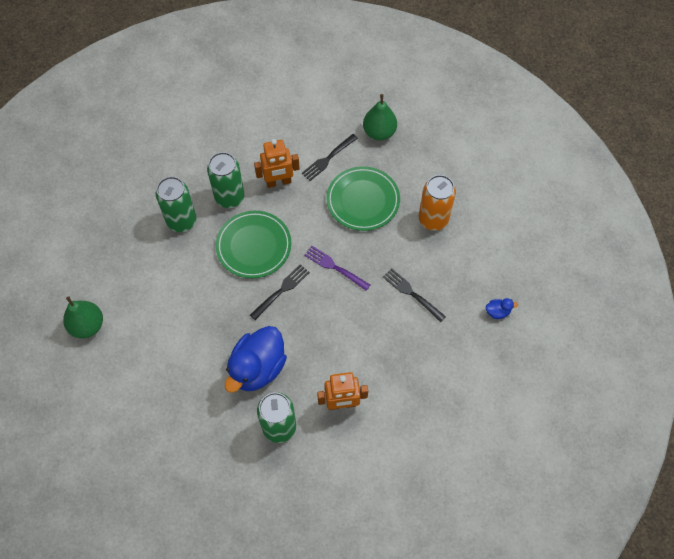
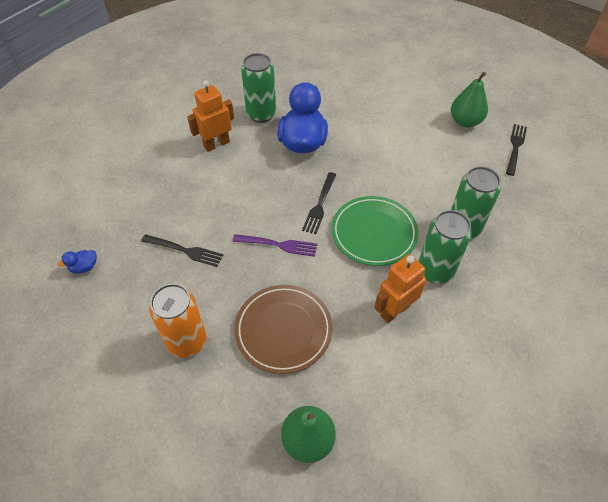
camera: 155 degrees right, 10 degrees down
(328, 158) = (355, 367): black fork -> black fork (515, 147)
(363, 200) = (283, 330): green plate -> brown plate

